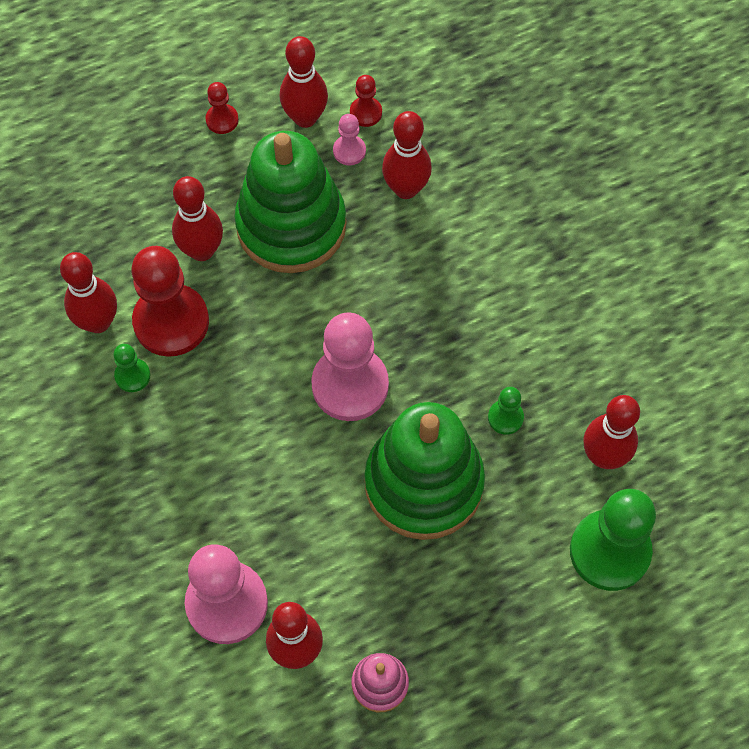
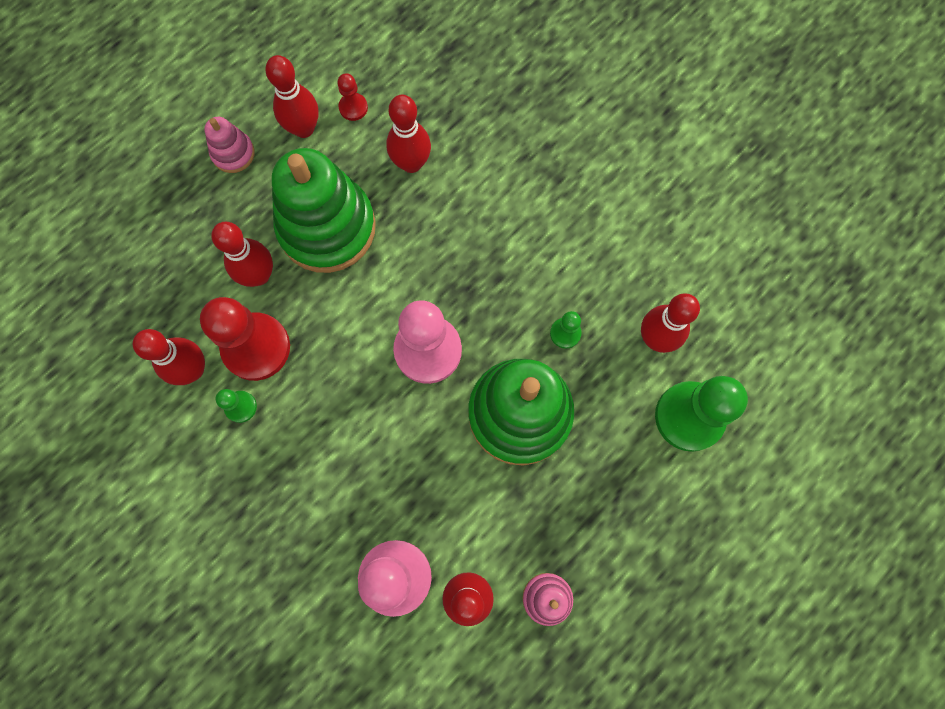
camera: 20 degrees left, 10 degrees up
(222, 120) = (233, 153): red pawn -> pink stacking toy
(349, 151) = (352, 146): pink pawn -> none

